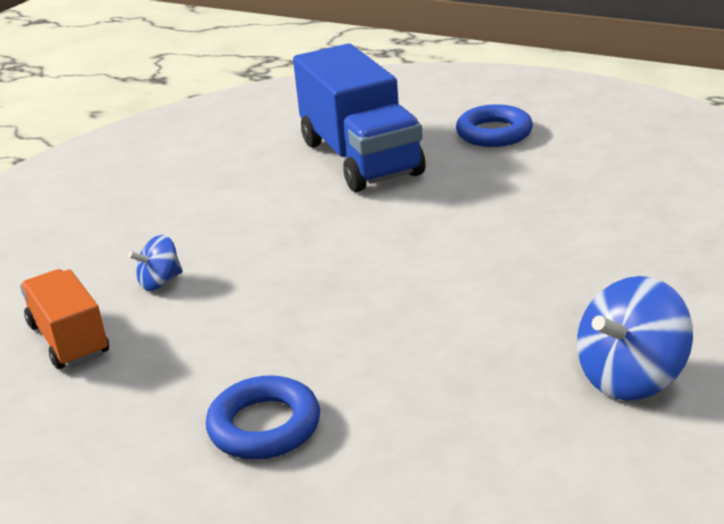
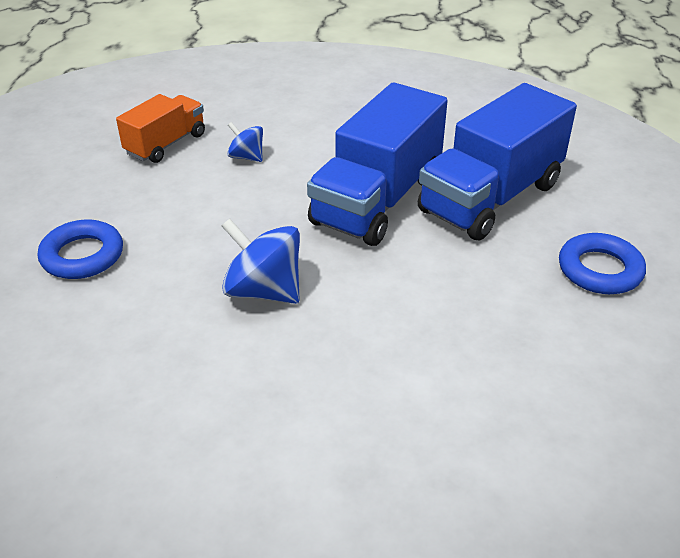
camera: 65 degrees right, 10 degrees up
(317, 214) = (377, 201): none -> blue truck
(630, 377) = (176, 450): blue spinning top -> blue spinning top (264, 291)

